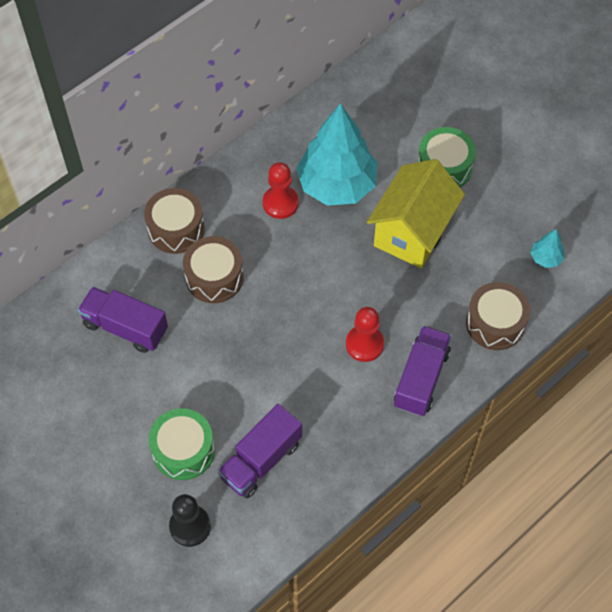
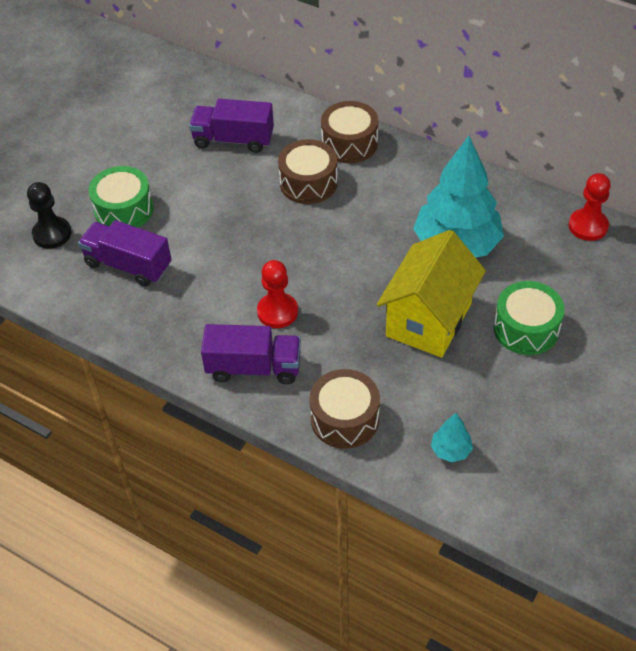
camera: 75 degrees right, 10 degrees down
(125, 327) = (233, 140): purple truck -> purple truck turned 90 degrees counterclockwise
(280, 203) = (413, 207): red pawn -> red pawn (588, 226)
(412, 232) = (428, 319): yellow house -> yellow house turned 75 degrees counterclockwise

